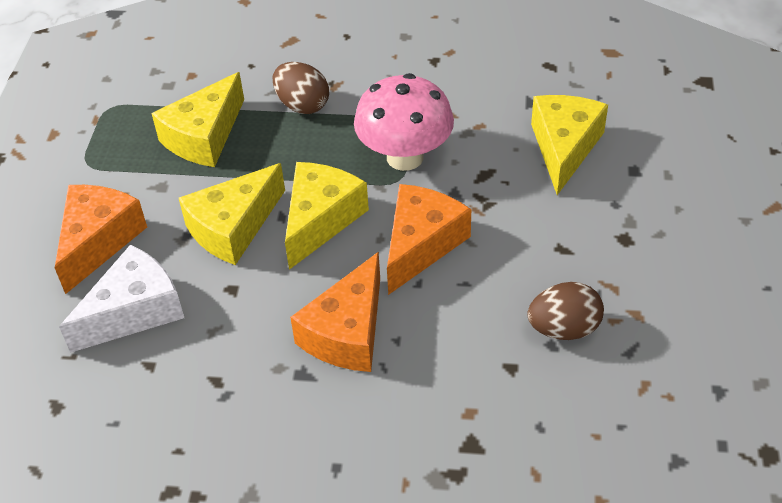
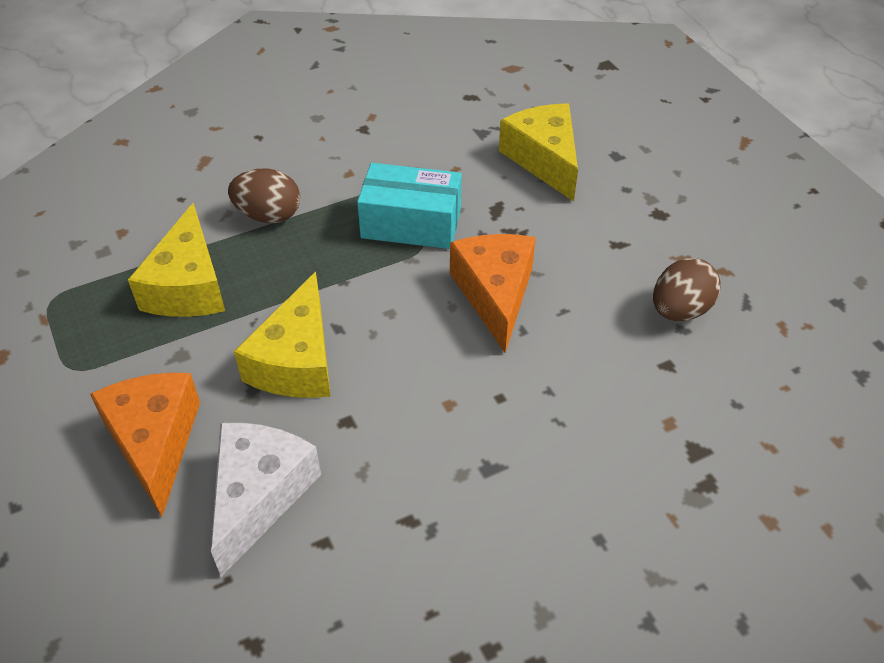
camera: 35 degrees left, 0 degrees up
(321, 220) = (380, 314): yellow cheese -> none
(347, 332) = (498, 406): orange cheese -> none
(405, 157) = (411, 223): pink mushroom -> turquoise box

